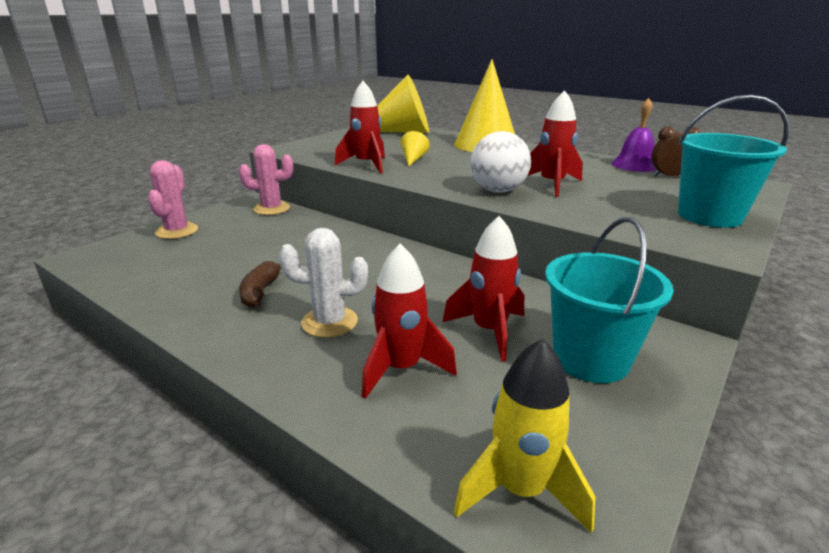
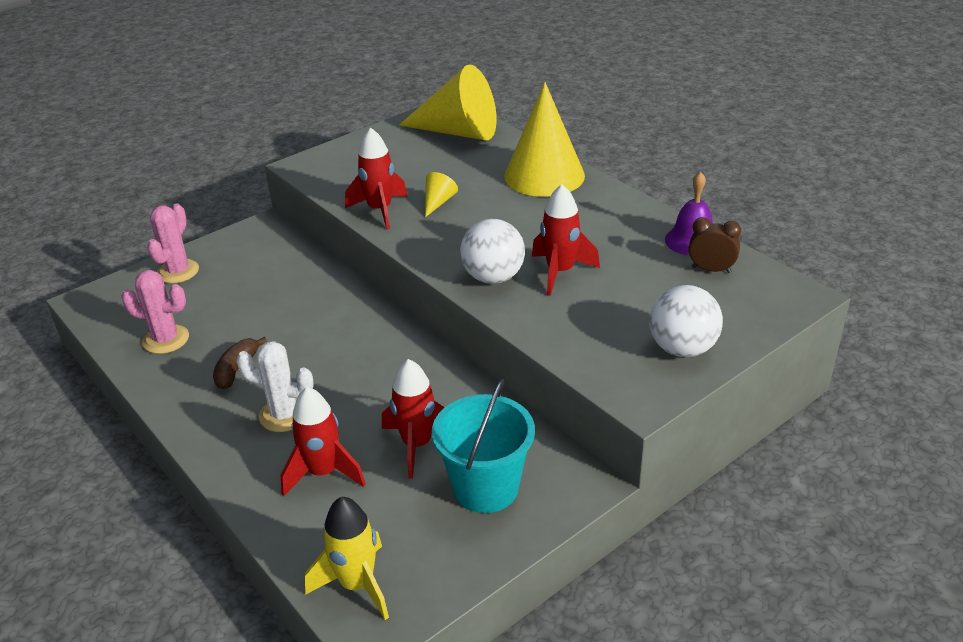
camera: 15 degrees right, 10 degrees up
(271, 209) = (281, 243): pink cactus -> pink cactus (166, 339)
(709, 216) = (682, 348): turquoise bucket -> white ball

